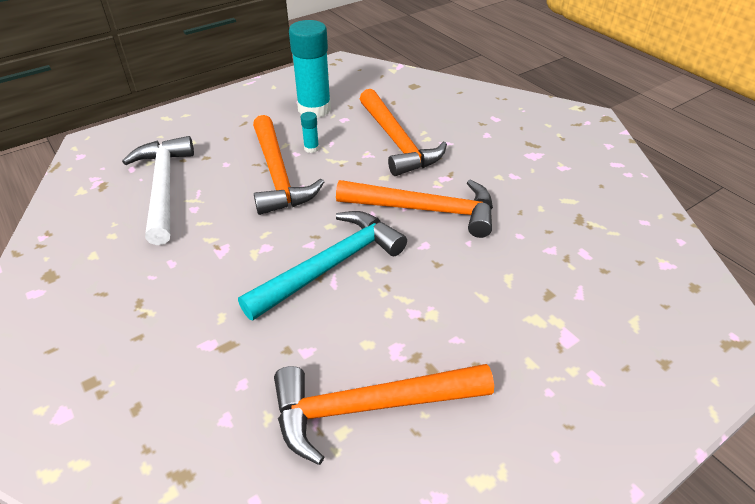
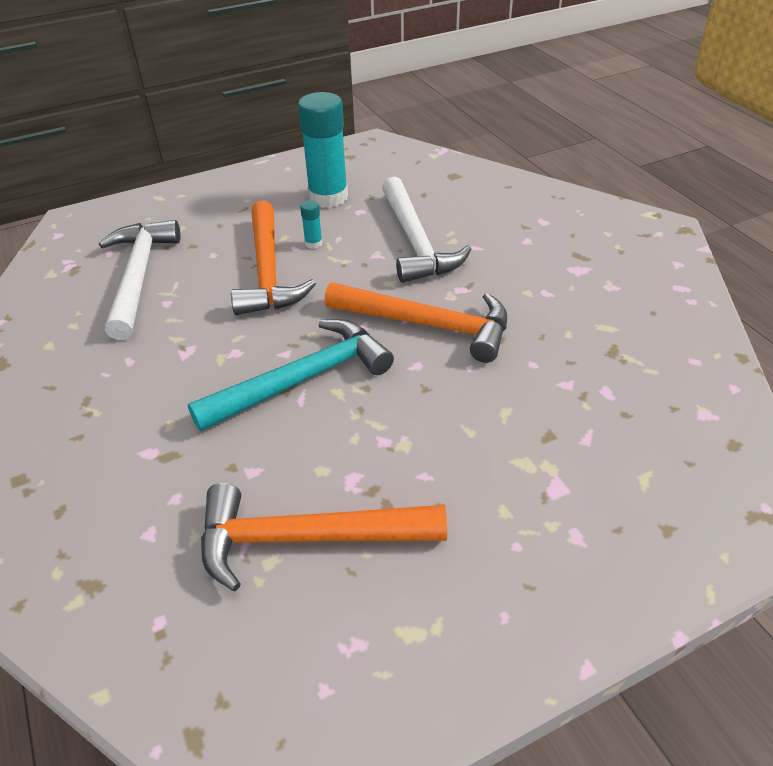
camera: 10 degrees right, 0 degrees up
(397, 142) = (415, 242): orange hammer -> white hammer

